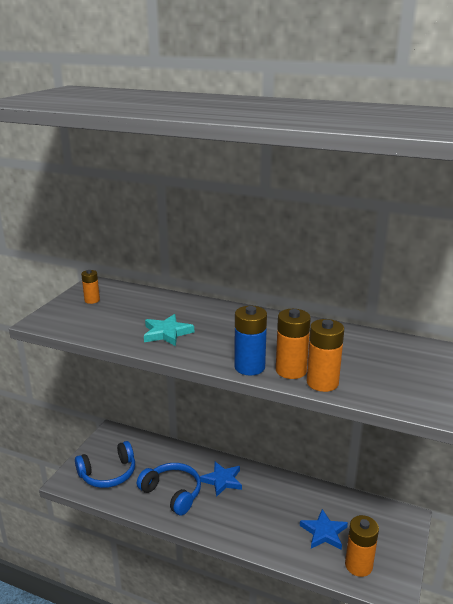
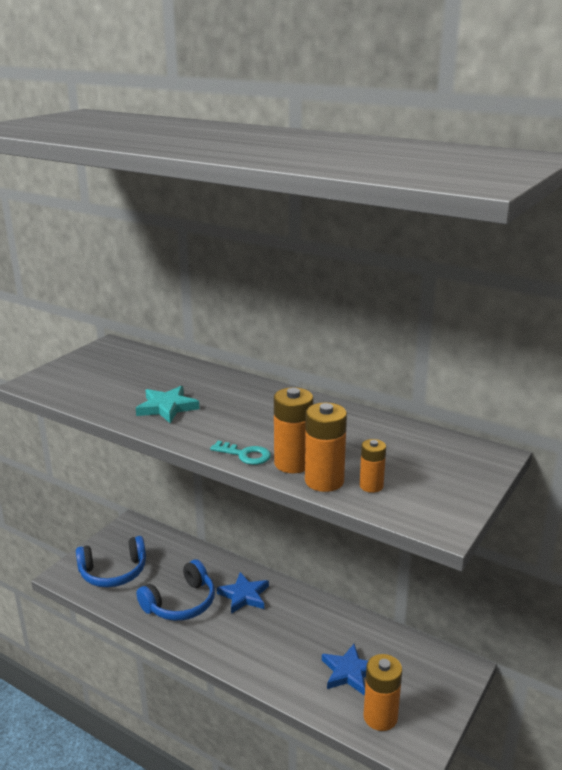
camera: 10 degrees right, 0 degrees up
(92, 300) = (98, 363): orange battery -> orange battery (371, 486)
(172, 493) = (181, 603): blue headphones -> blue headphones turned 90 degrees clockwise
(249, 367) = (245, 455): blue battery -> turquoise key

